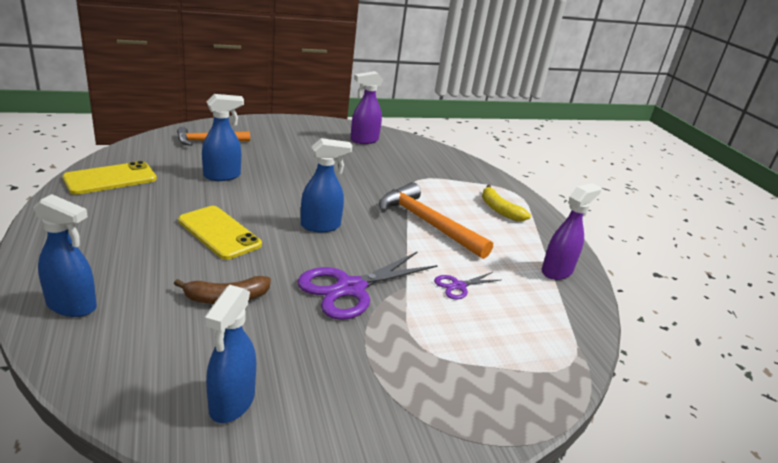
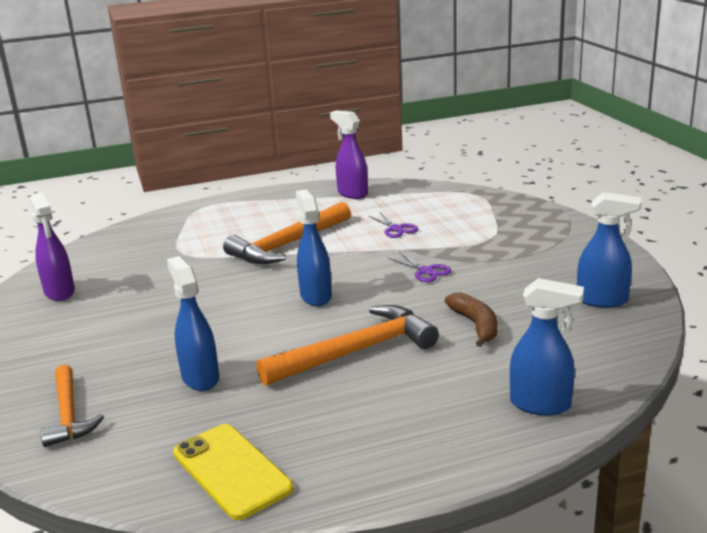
camera: 85 degrees left, 5 degrees down
(72, 306) = (541, 405): blue spray bottle -> blue spray bottle turned 90 degrees clockwise
(219, 233) = (356, 351): yellow phone -> orange hammer
(350, 288) = (426, 271): purple scissors -> purple scissors, size x0.50
(499, 210) = (246, 213): yellow banana -> none

